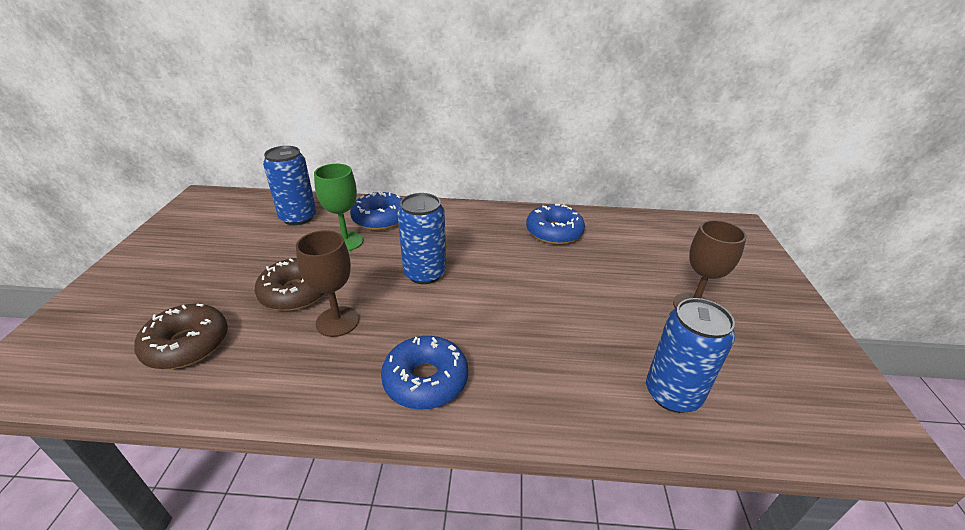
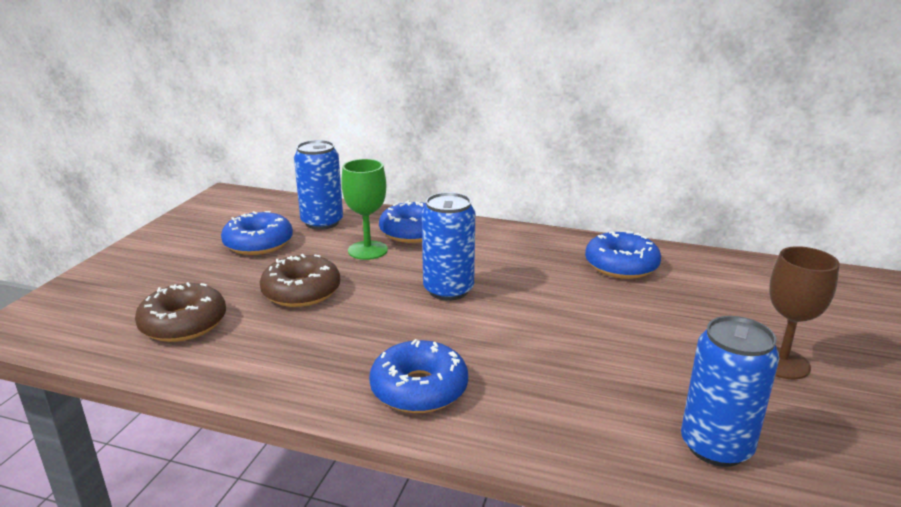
camera: 15 degrees right, 10 degrees down
(243, 246) = (258, 243): none -> blue donut
(337, 321) = (339, 323): brown goblet -> none

